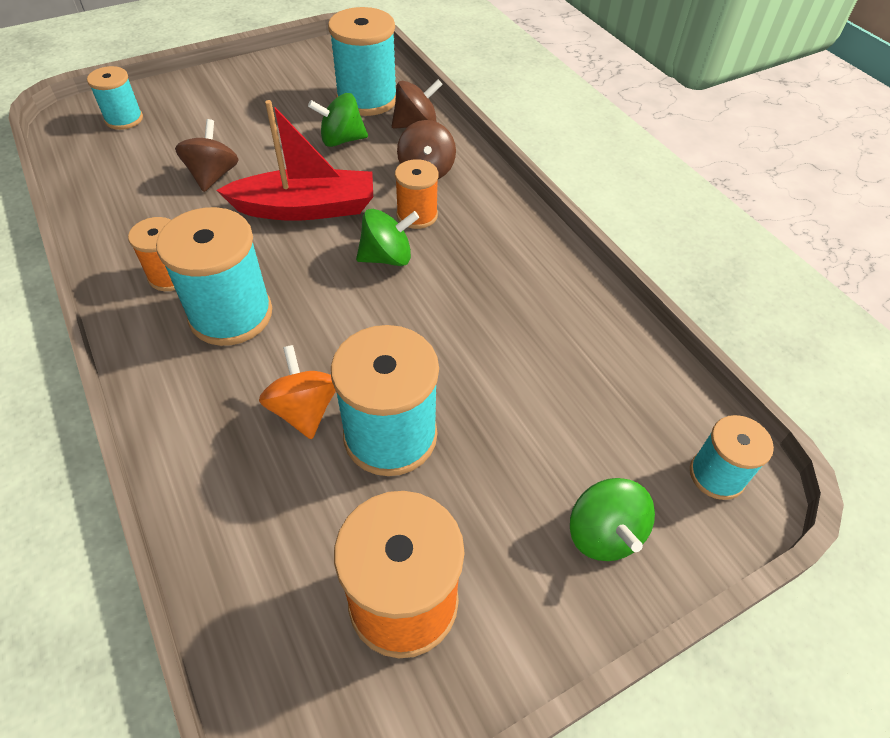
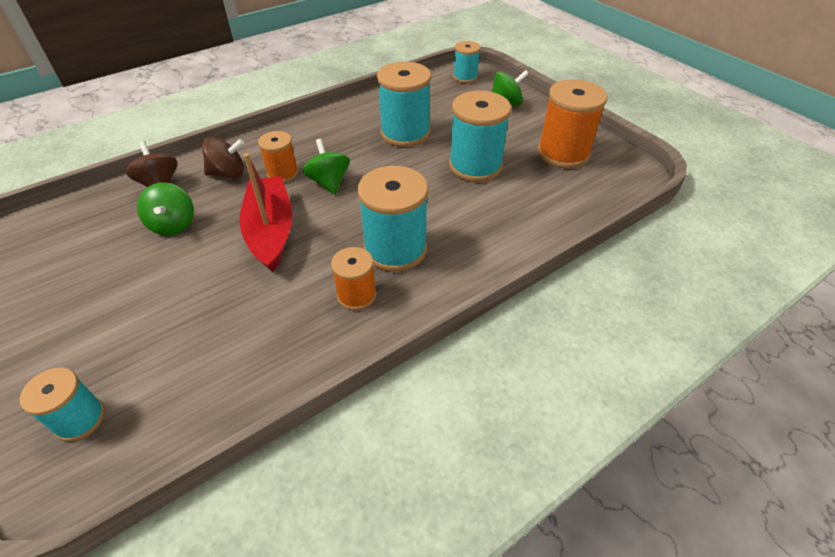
camera: 95 degrees left, 5 degrees down
(213, 176) = (216, 302): brown spinning top -> none
(304, 410) = (468, 200): orange spinning top -> none
(367, 99) = (107, 217): turquoise spool -> turquoise spool (405, 133)

